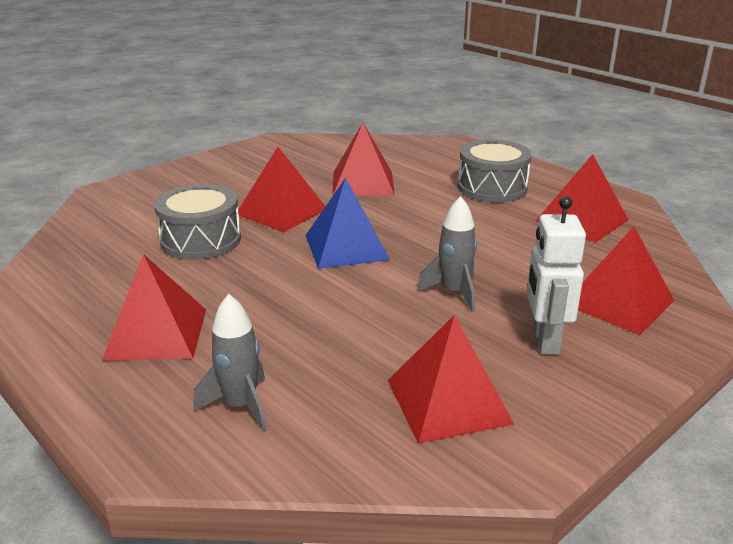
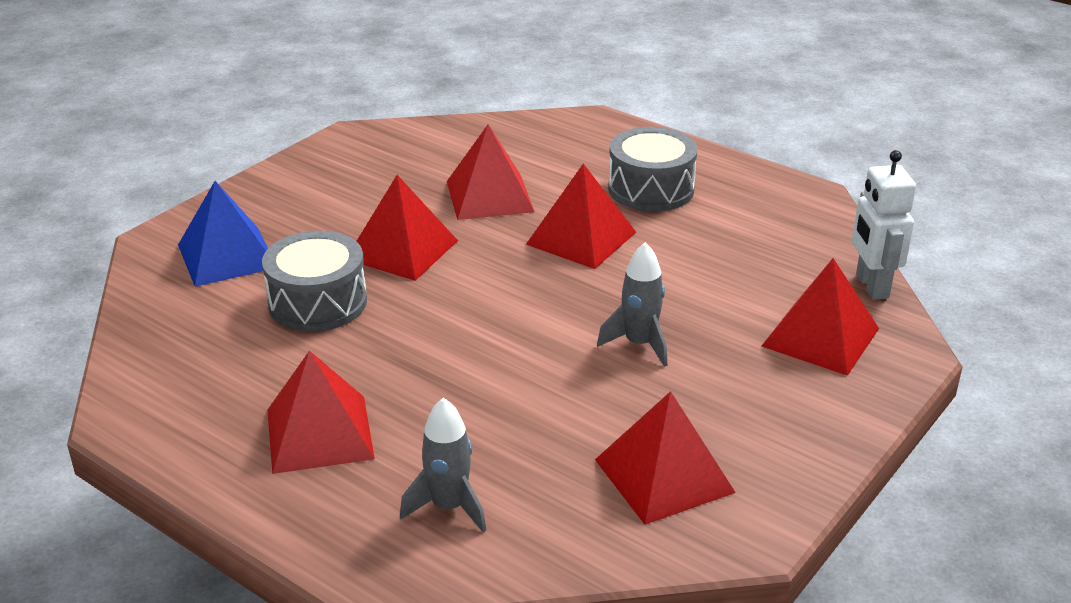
camera: 10 degrees left, 5 degrees up
(346, 247) = (498, 294): blue pyramid -> blue pyramid (227, 256)
(544, 341) = (749, 394): white robot -> white robot (871, 286)
(581, 220) = (765, 229): red pyramid -> red pyramid (581, 238)

